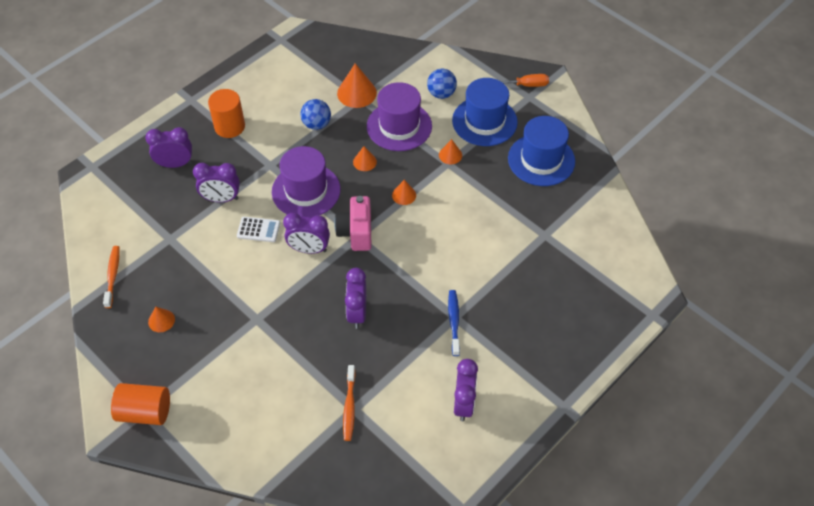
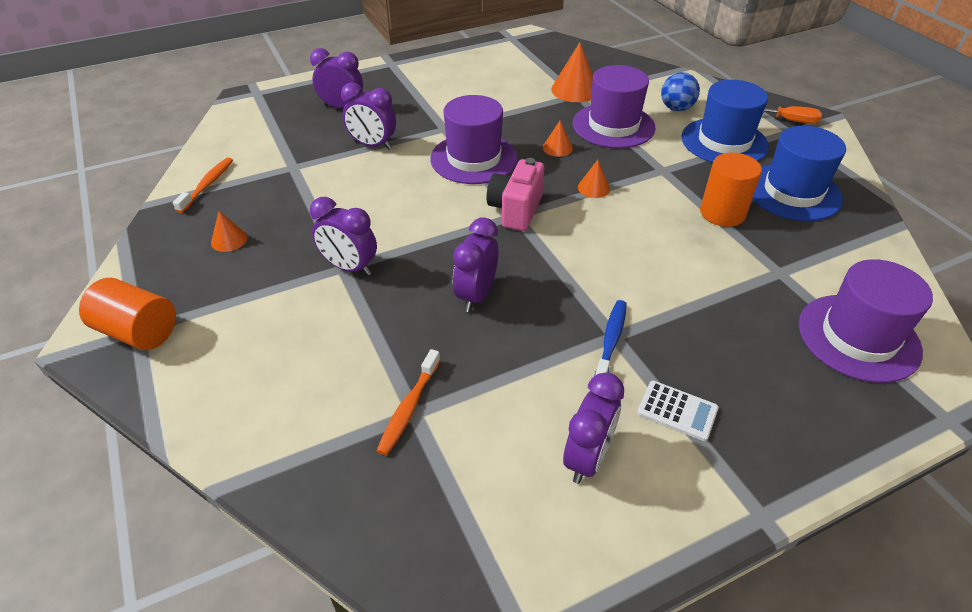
camera: 20 degrees right, 10 degrees down
(229, 126) = (419, 90): orange cylinder -> orange cylinder (722, 213)
(258, 230) = (398, 181): white calculator -> white calculator (677, 411)
(309, 249) = (448, 213): purple clock -> purple clock (349, 267)
(316, 124) = (516, 106): blue ball -> none
(450, 155) = (669, 163): orange cone -> none
(598, 272) = (858, 337): none -> purple hat

